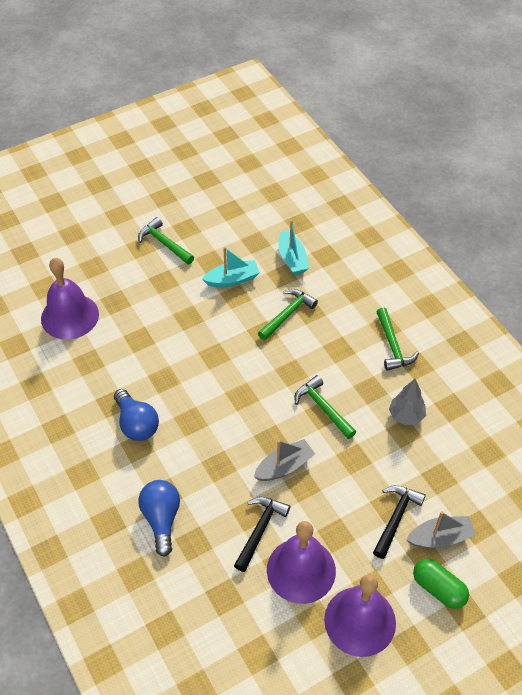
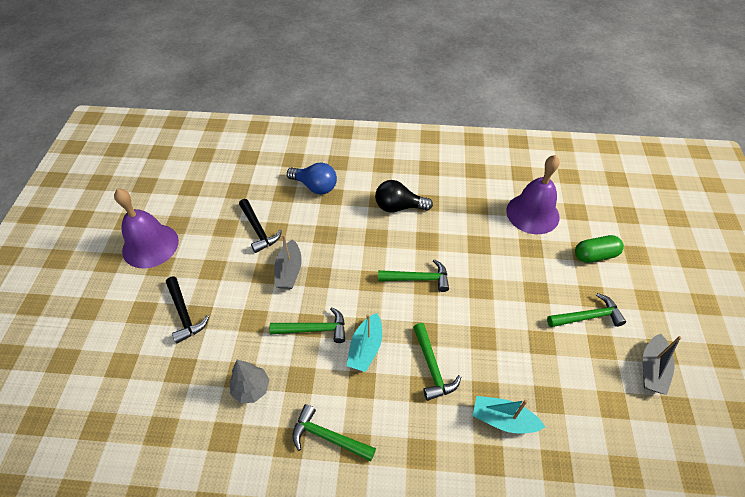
camera: 125 degrees right, 0 degrees up
(136, 424) = (399, 207): blue light bulb -> black light bulb
(213, 364) = (418, 279): none -> green hammer
(232, 279) = (506, 347): turquoise boat -> turquoise boat (365, 348)
(301, 570) = (211, 235): purple bell -> none
(438, 589) = (116, 303): green capsule -> green capsule (595, 255)
(440, 538) = (142, 332): grey boat -> grey boat (652, 369)

